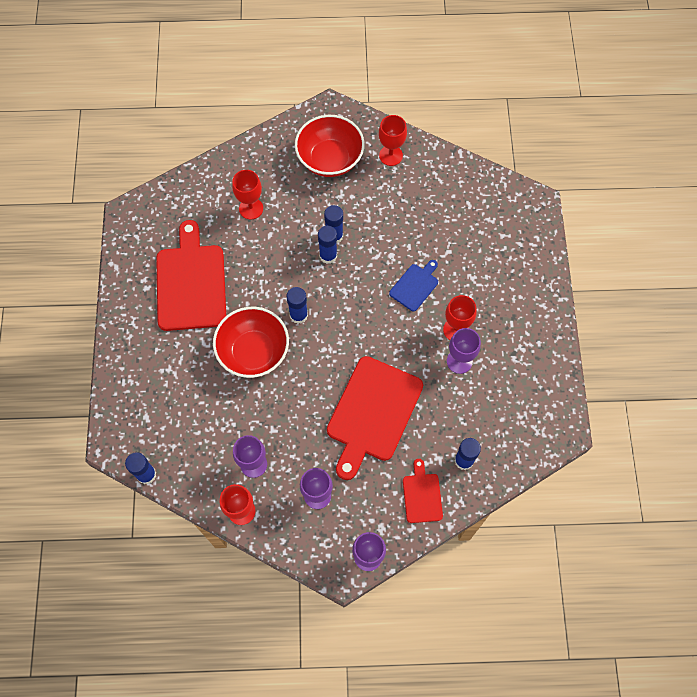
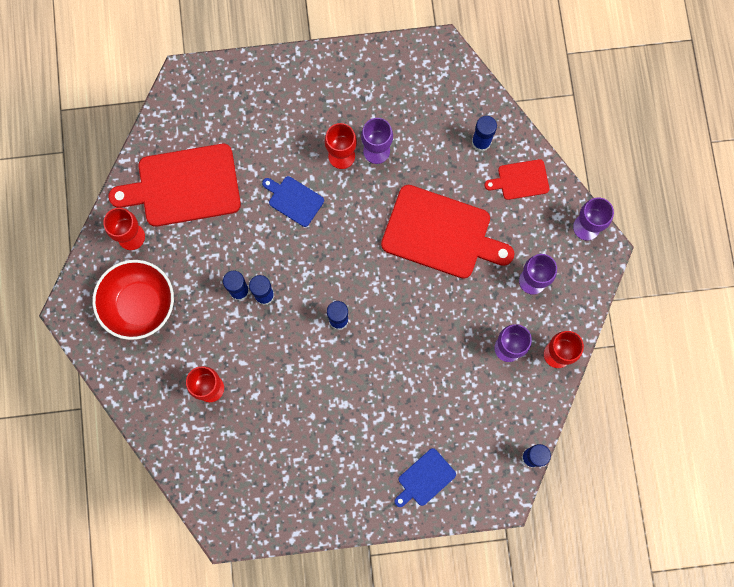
camera: 95 degrees left, 10 degrees up
(143, 376) = (425, 479): none -> blue cutting board
(191, 283) = (309, 444): red cutting board -> red cutting board (184, 186)
(253, 352) = (385, 363): red bowl -> none

